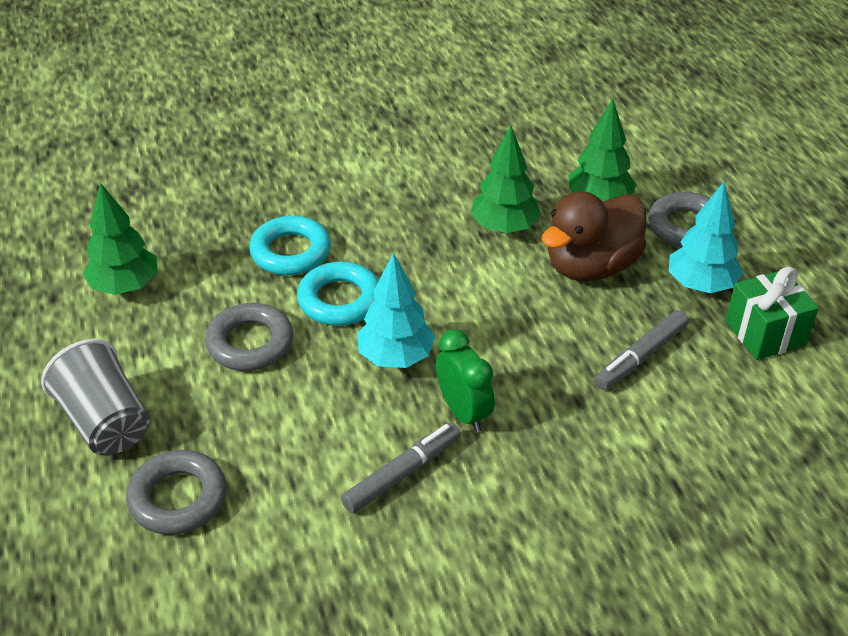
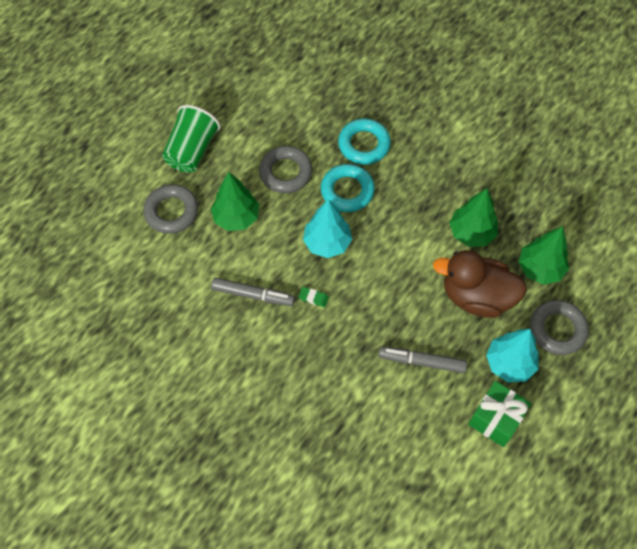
camera: 55 degrees right, 20 degrees up
(105, 422) = (192, 151): grey cup -> green cup
(125, 287) = (280, 93): green tree -> green tree (236, 217)
(463, 412) = (313, 298): green clock -> green eraser

